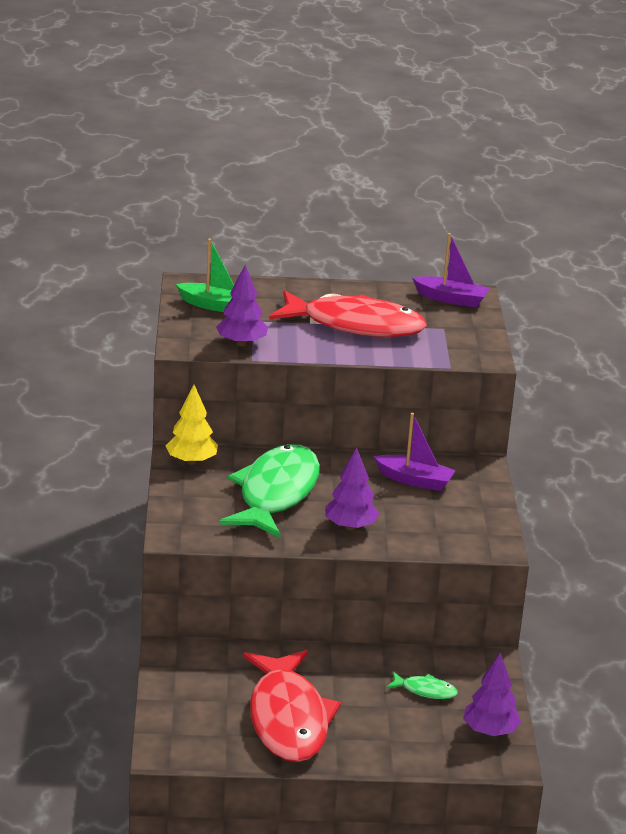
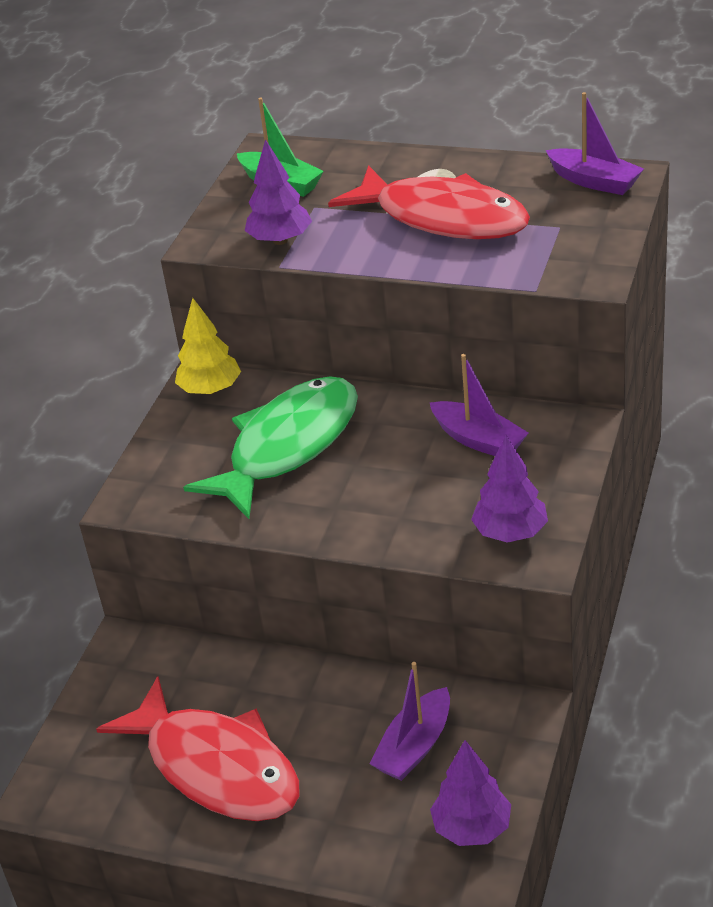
camera: 25 degrees right, 10 degrees up
(288, 719) = (216, 767): red fish -> red fish turned 60 degrees counterclockwise
(350, 526) = (356, 507): purple tree -> purple tree (510, 533)
(425, 690) = (415, 746): green fish -> purple boat

